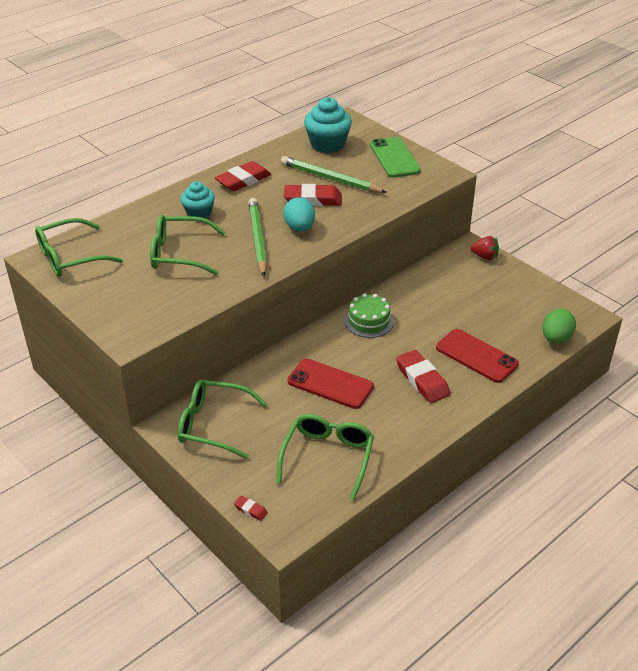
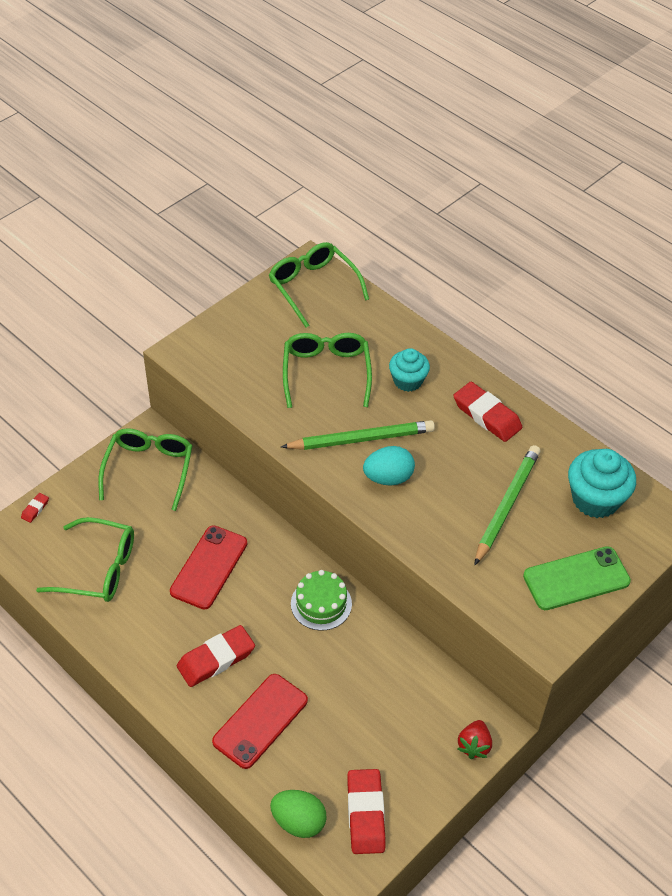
camera: 85 degrees right, 10 degrees up
(313, 199) = (453, 488): red eraser -> red eraser (365, 814)

